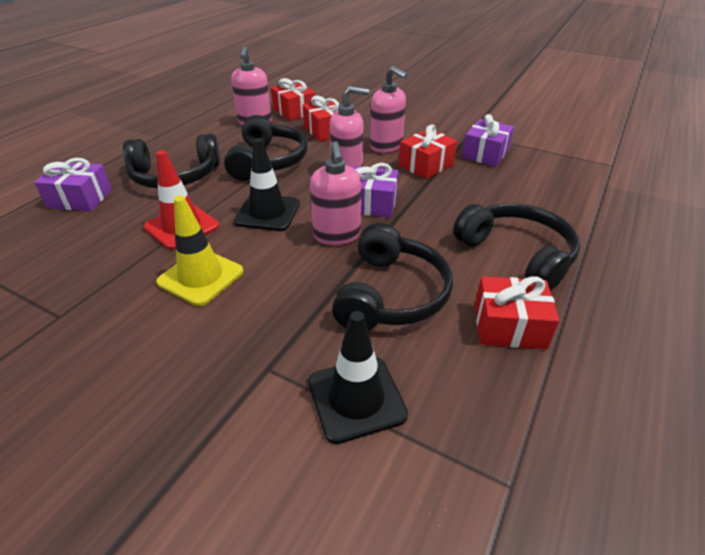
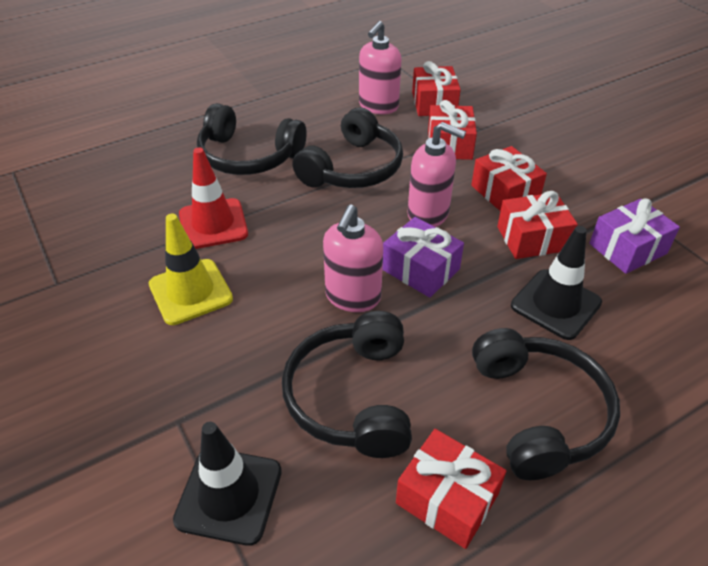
camera: 30 degrees right, 5 degrees up
(80, 199) = (149, 155): purple gift -> none
(267, 213) = (304, 238): black traffic cone -> black traffic cone (555, 304)
(386, 146) = (505, 192): pink soap dispenser -> red gift
(391, 294) = (352, 396): black headphones -> black headphones turned 135 degrees clockwise

